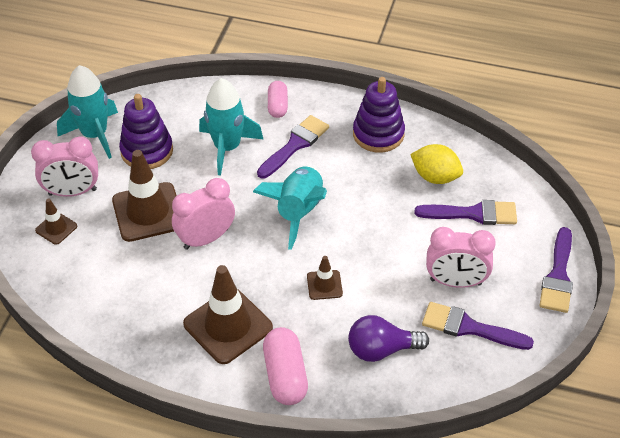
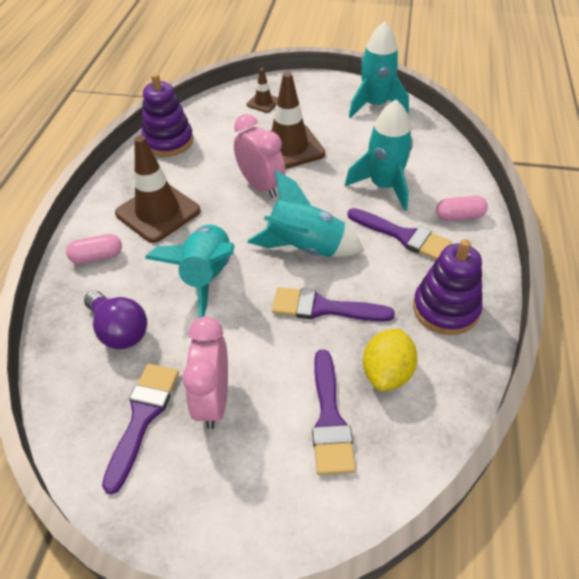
camera: 85 degrees right, 0 degrees up
(72, 192) = (304, 104): pink clock -> none
(147, 151) = (364, 136): purple stacking toy -> purple stacking toy (168, 141)
(285, 375) = (97, 257): pink capsule -> pink capsule, size x0.65
(324, 285) = (206, 276): brown traffic cone -> turquoise rocket
(381, 349) = (119, 330): purple light bulb -> purple light bulb turned 150 degrees clockwise
(558, 276) = (227, 534): purple brush -> purple brush (323, 308)

